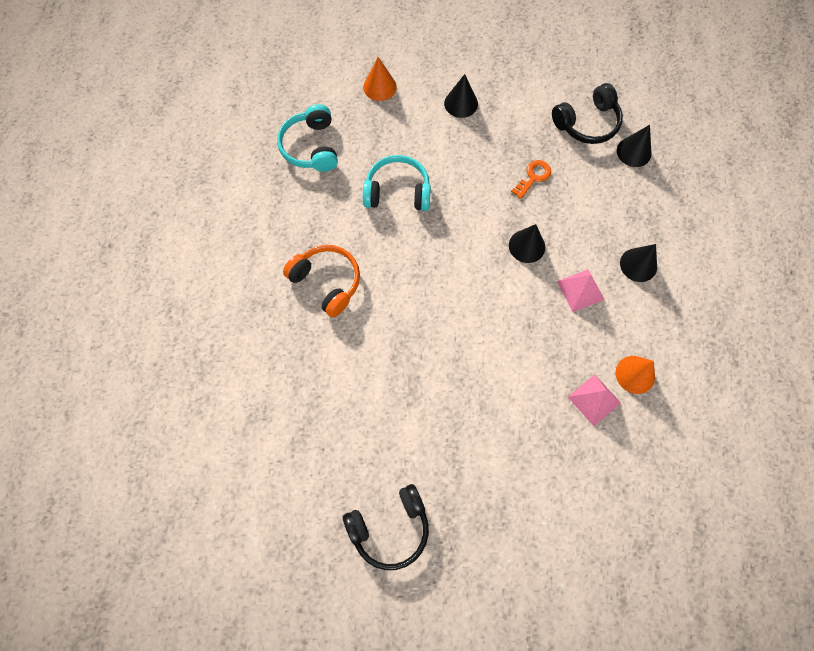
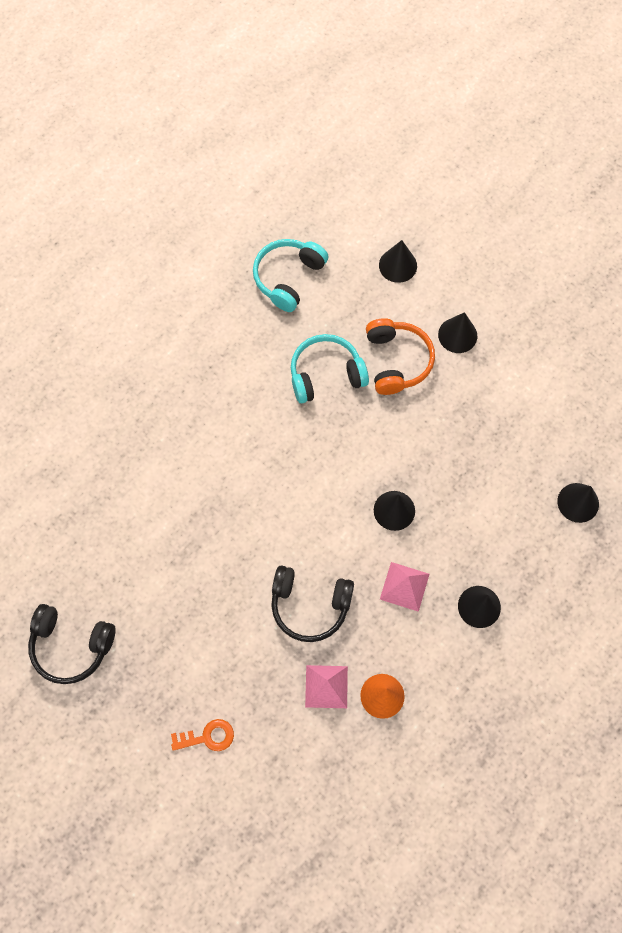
camera: 40 degrees right, 0 degrees up
(327, 282) = (197, 408): orange headphones -> orange headphones (397, 361)
(379, 87) = (398, 265): orange cone -> black cone
(397, 192) = (326, 374): turquoise headphones -> turquoise headphones turned 60 degrees counterclockwise
(533, 177) = (459, 453): orange key -> orange key (208, 737)
(587, 123) = (559, 442): black headphones -> black headphones (310, 605)

